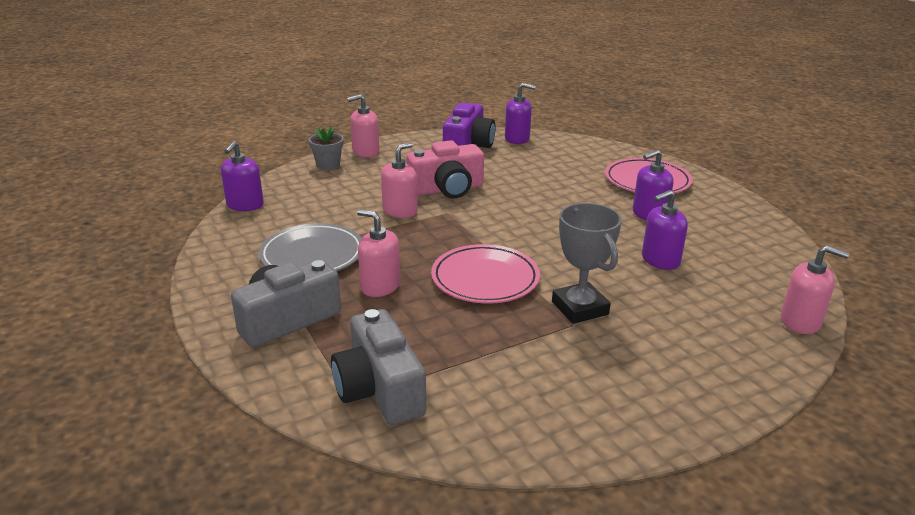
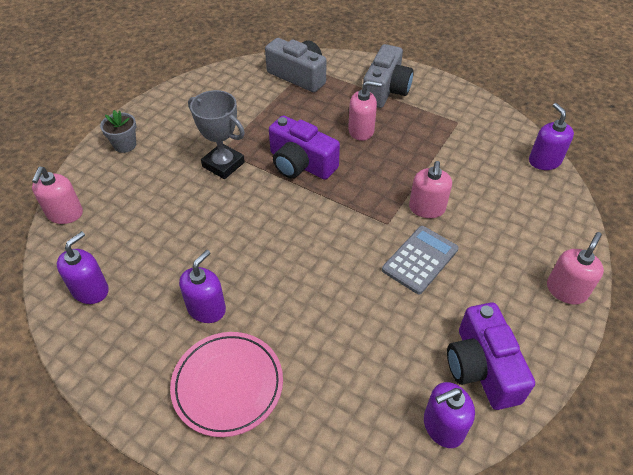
camera: 150 degrees right, 20 degrees up
(312, 255) = (431, 136): grey plate -> none
(328, 165) = (565, 246): grey flower pot -> grey flower pot (125, 145)
(447, 189) = (420, 260): pink camera -> grey calculator
(485, 279) = (301, 164): pink plate -> purple camera
(660, 260) = (179, 239): purple soap dispenser -> purple soap dispenser (90, 290)
(800, 322) = (65, 214): pink soap dispenser -> pink soap dispenser turned 75 degrees counterclockwise

